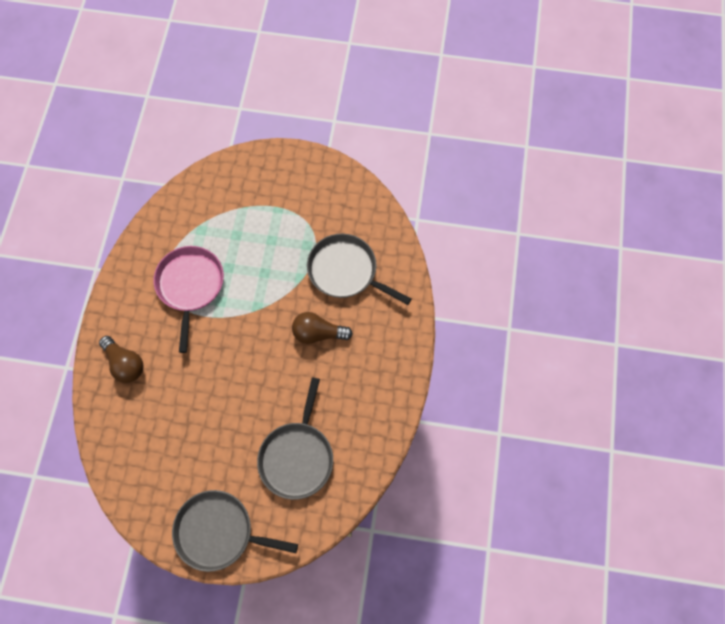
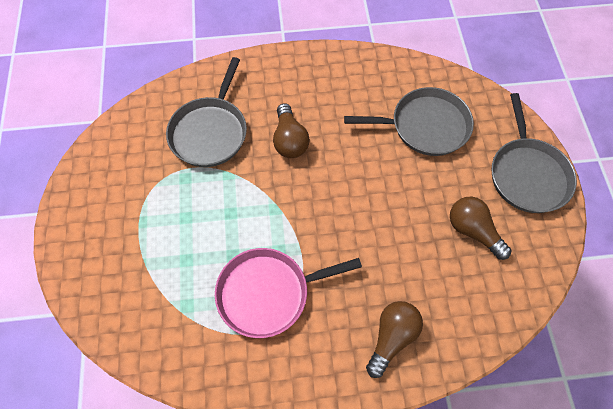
camera: 105 degrees left, 5 degrees down
(183, 459) = (473, 231): none -> brown light bulb

